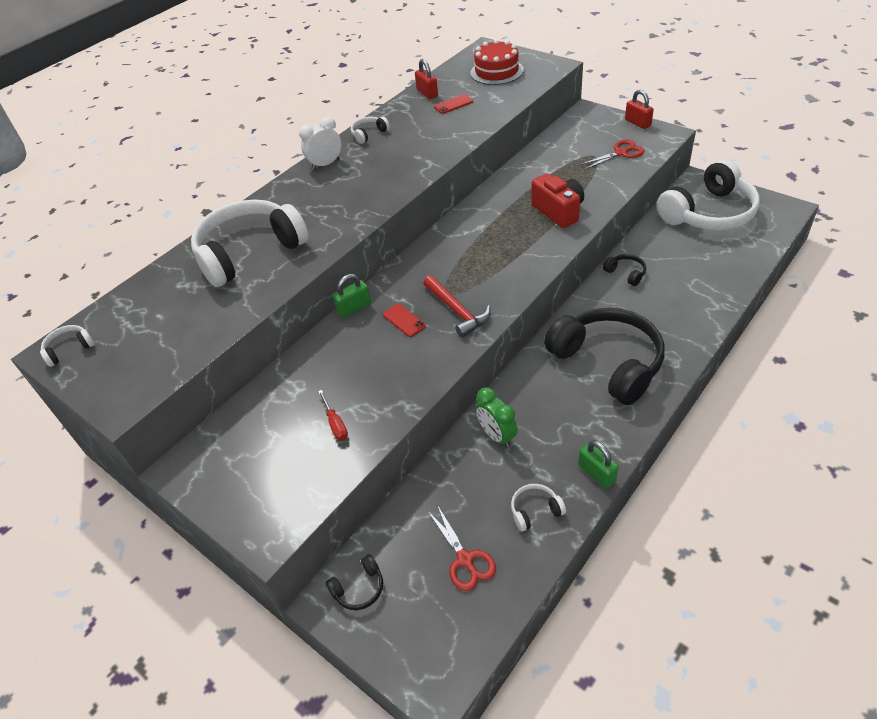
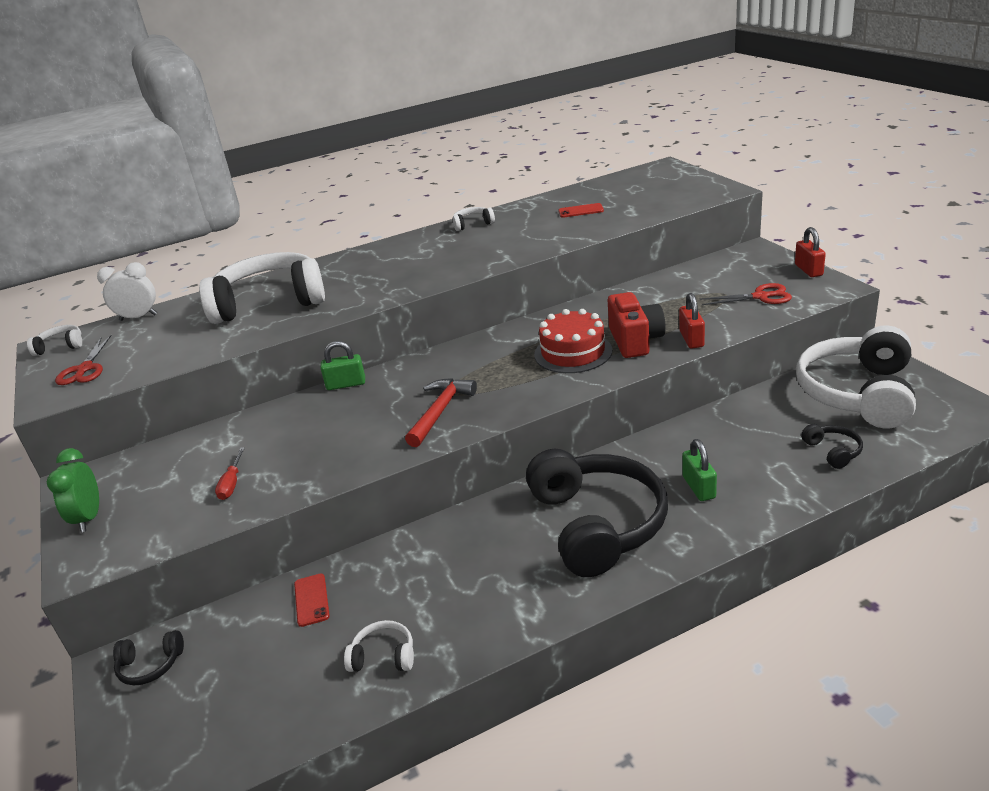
camera: 25 degrees right, 15 degrees down
(325, 164) = (408, 243): white clock -> white clock (138, 317)
(404, 320) = (381, 407): red phone -> red phone (311, 600)
(427, 93) = (564, 198): red padlock -> red padlock (691, 339)
(457, 311) = (440, 411): red hammer -> red hammer turned 150 degrees counterclockwise
(465, 559) = (270, 679): red scissors -> red scissors (85, 369)
(496, 71) = (655, 188): red cake -> red cake (573, 352)
(496, 436) = (410, 562): green clock -> green clock (89, 518)
(596, 473) = (484, 641): green padlock -> green padlock (698, 487)
(626, 273) = (696, 435): black headphones -> black headphones (833, 451)
(708, 213) = (858, 393): white headphones -> white headphones turned 120 degrees clockwise

